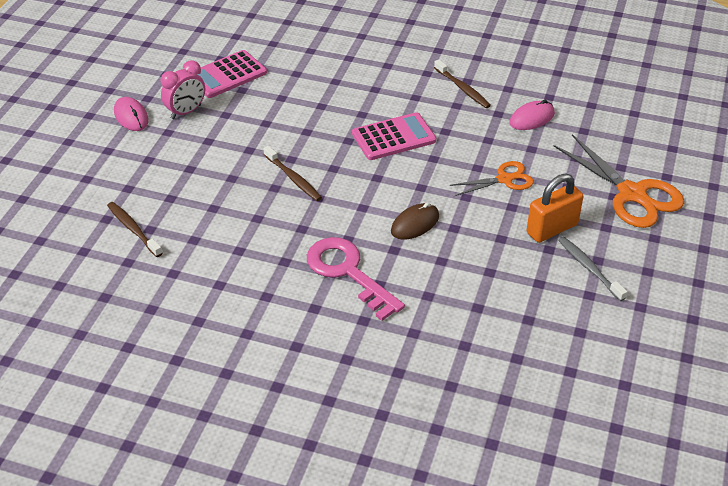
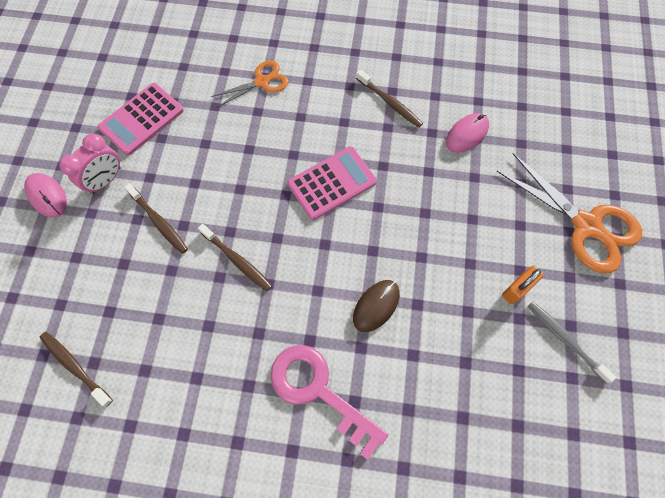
camera: 10 degrees left, 25 degrees up
(228, 145) = (159, 222): none -> brown toothbrush
(504, 179) = (456, 225): orange scissors -> orange scissors (262, 82)
(552, 229) = (516, 289): orange padlock -> orange padlock, size x0.64

